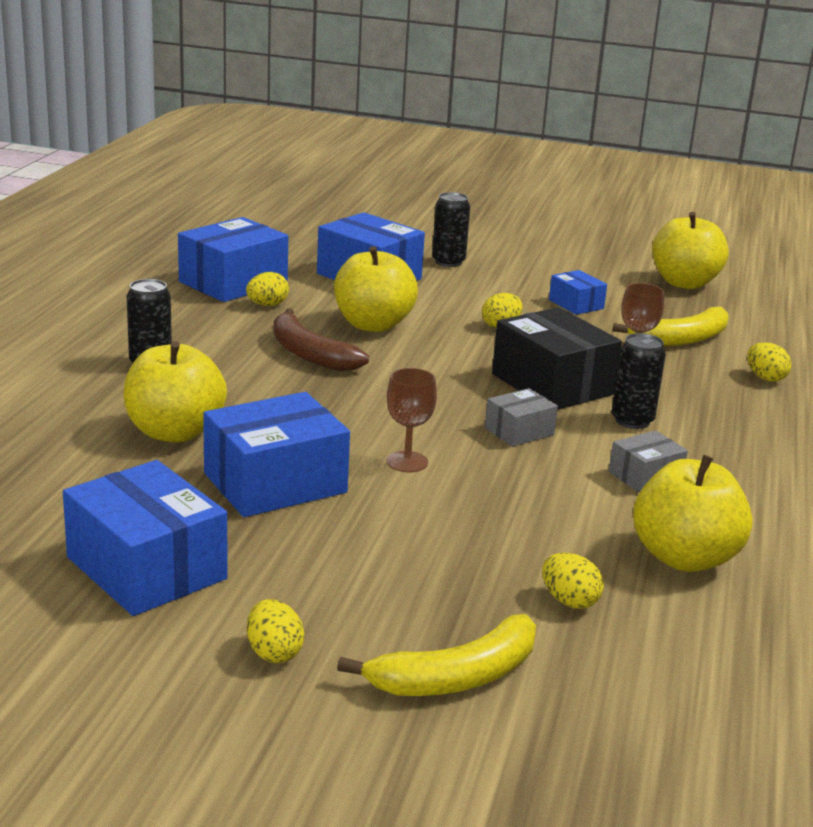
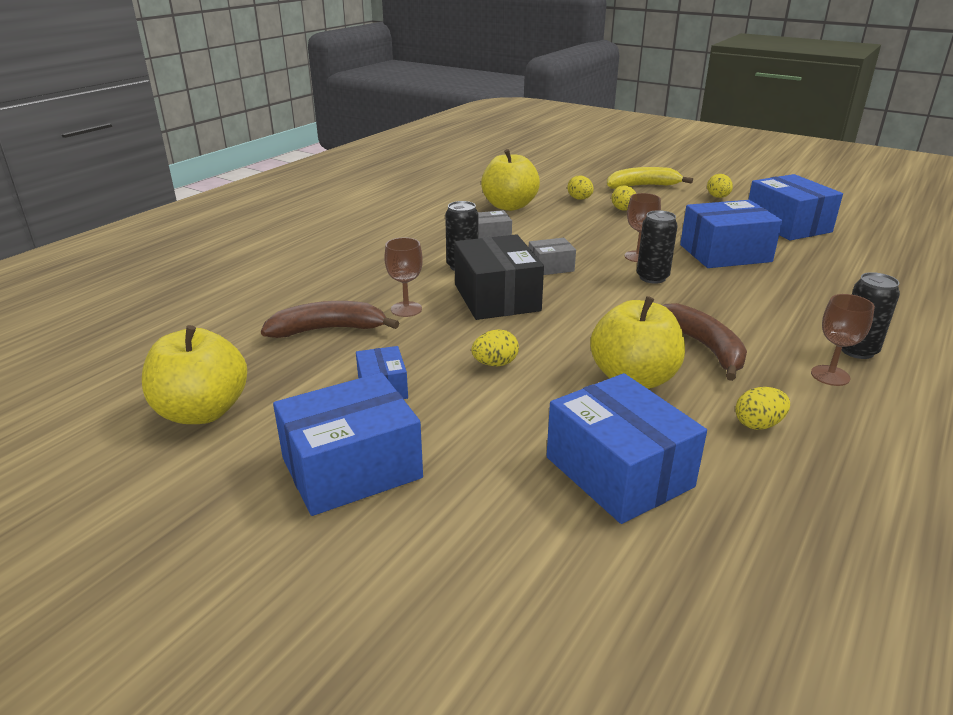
camera: 160 degrees left, 5 degrees up
(174, 432) = (804, 288): yellow apple -> none
(191, 341) = (830, 375): none -> brown goblet
(233, 282) = (815, 478): blue box -> blue box (352, 468)
(448, 262) = (485, 498): black can -> black can (652, 277)
(682, 339) = (328, 329): yellow banana -> brown banana
(765, 378) = (313, 287): yellow egg -> yellow egg (623, 210)

